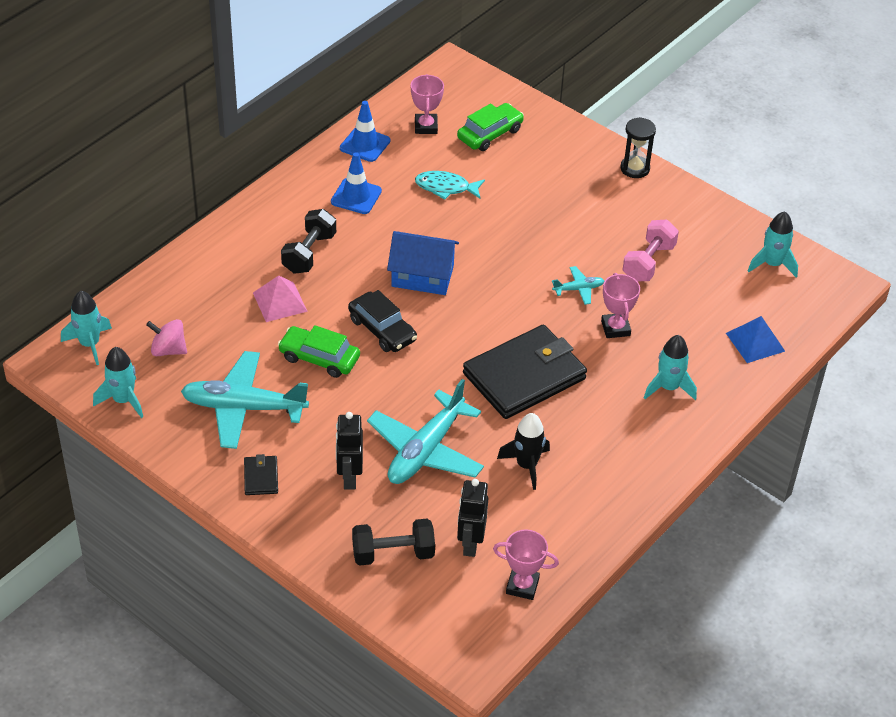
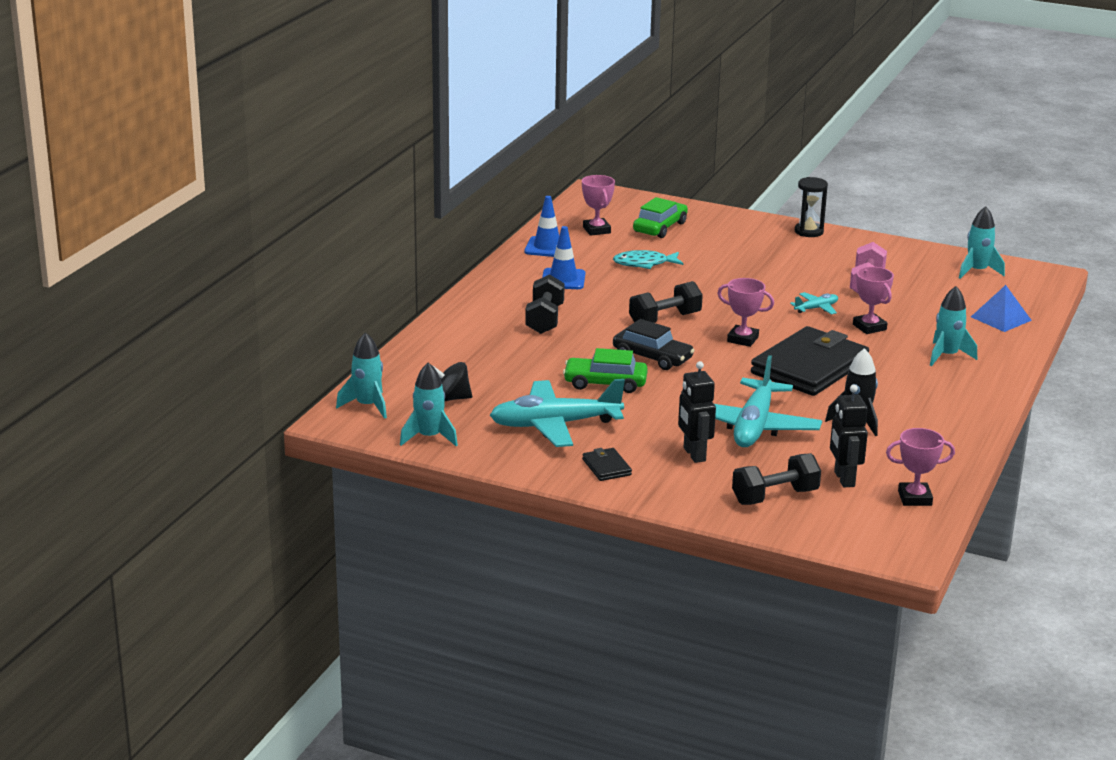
camera: 15 degrees left, 20 degrees down
(168, 350) = (451, 398): pink spinning top -> black spinning top
(280, 302) = (539, 353): pink pyramid -> none
(422, 276) = (665, 319): blue house -> black dumbbell
(482, 321) = (742, 339): none -> pink trophy

